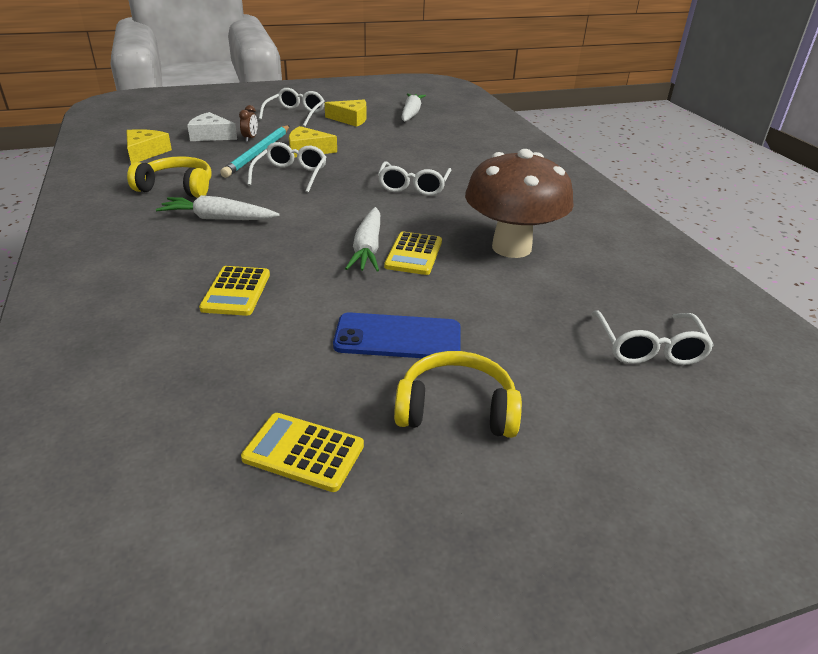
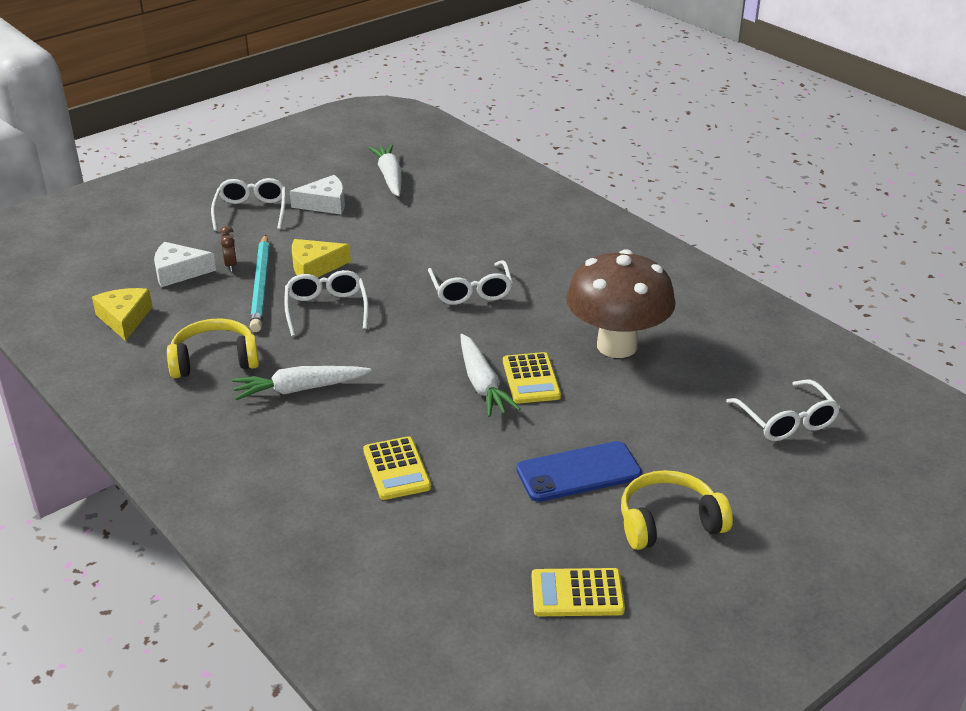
camera: 20 degrees left, 0 degrees up
(350, 119) = (325, 204): yellow cheese -> white cheese

